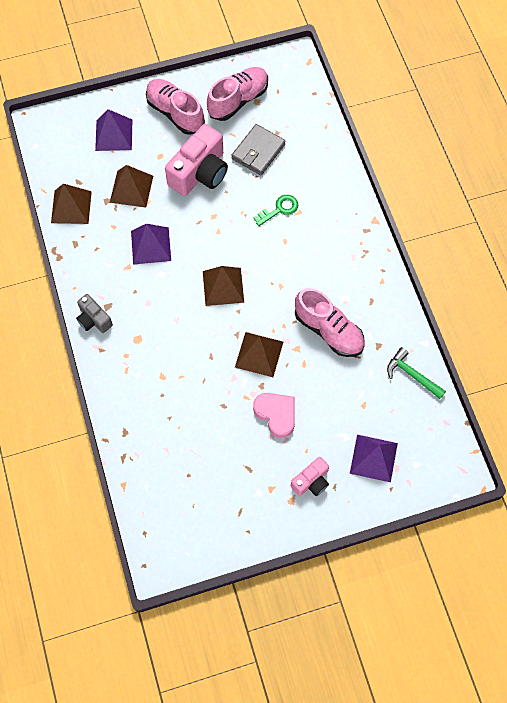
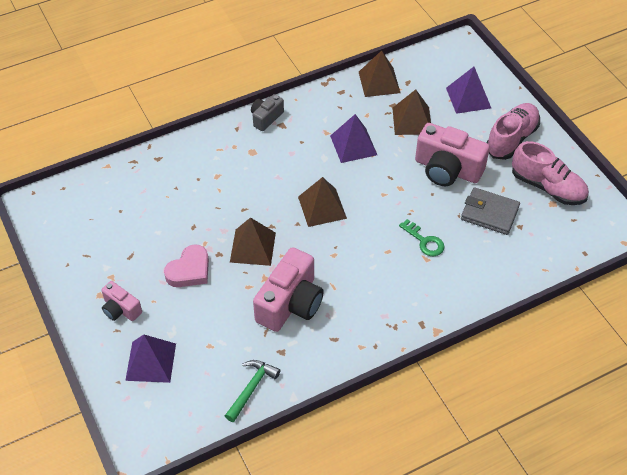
camera: 80 degrees right, 15 degrees down
(328, 330) = (290, 303): pink shoe -> pink camera

